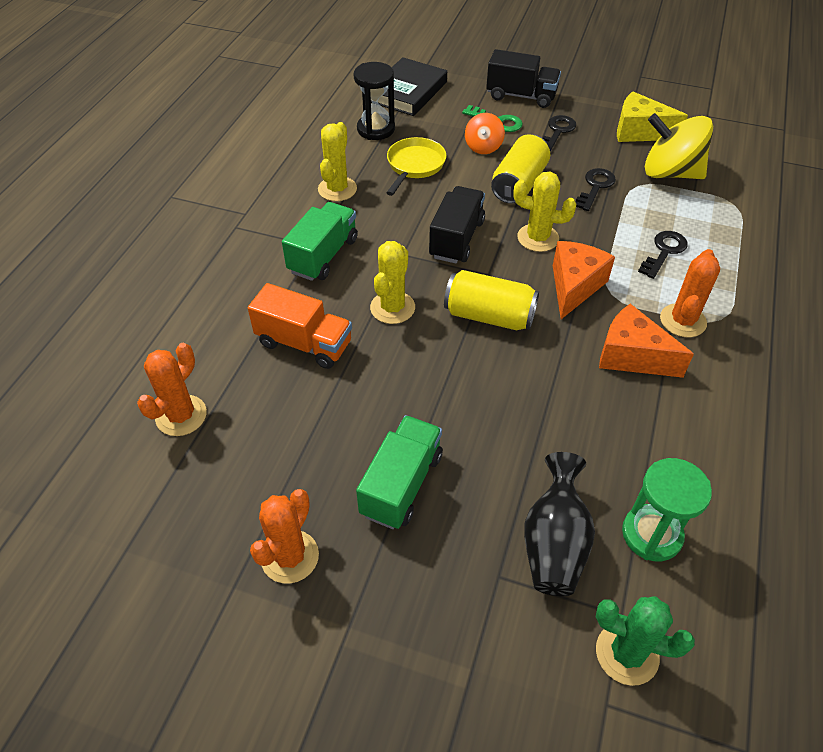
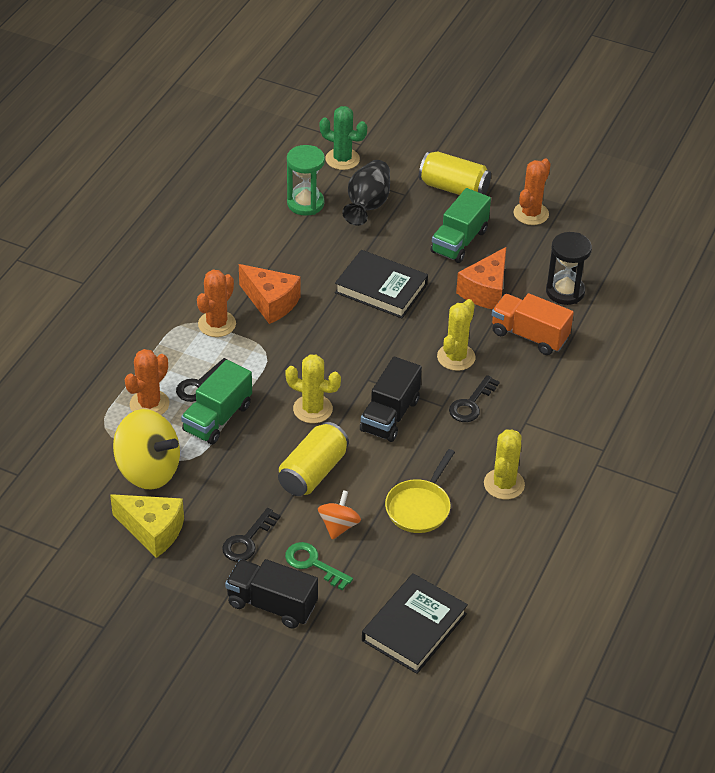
camera: 175 degrees left, 5 degrees down
(181, 415) = (616, 294): orange cactus -> orange cactus (149, 404)
(323, 256) = (516, 410): green truck -> green truck (217, 418)
(376, 129) = (459, 566): black hourglass -> black hourglass (565, 291)
(489, 316) = (375, 343): yellow can -> yellow can (454, 188)
(499, 391) = (381, 288): none -> black book
(574, 286) = (295, 360): orange cheese -> orange cheese (486, 291)
(595, 187) = (235, 460): black key -> black key (471, 404)

